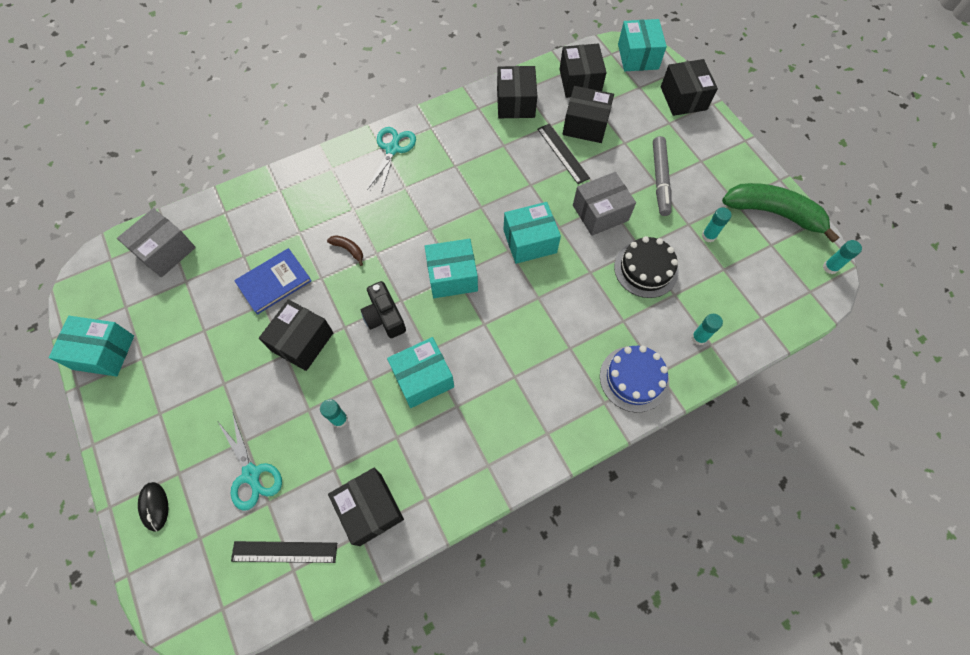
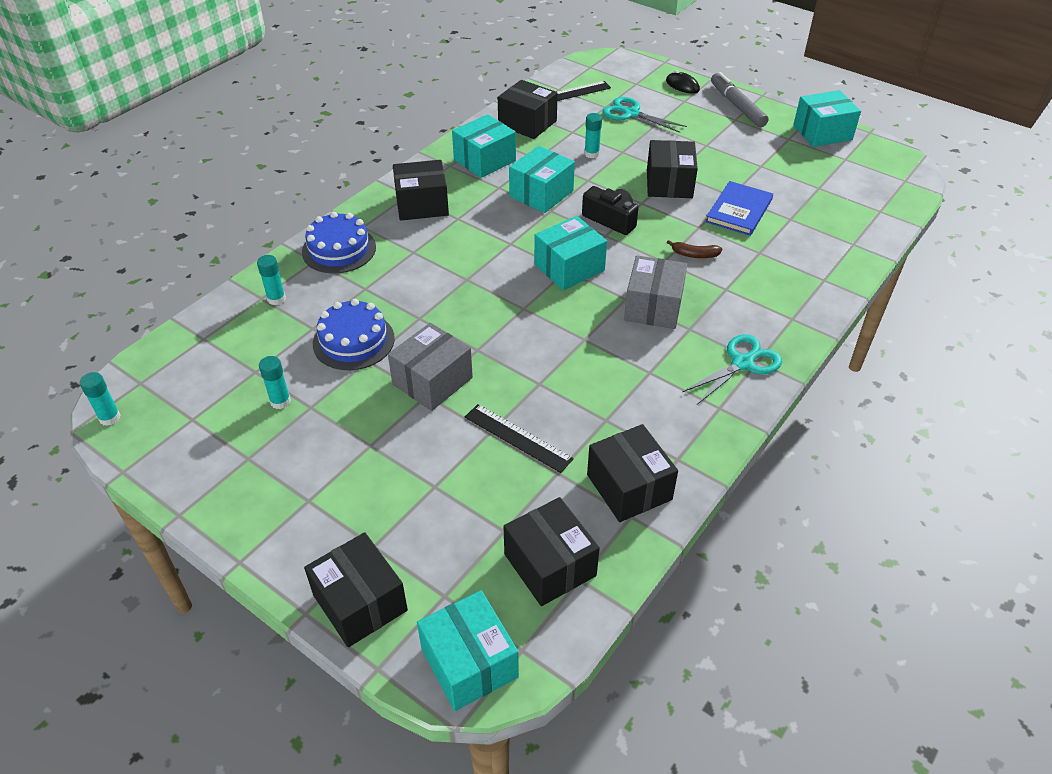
camera: 155 degrees right, 20 degrees down
(165, 251) = (865, 200): grey box -> grey box (653, 307)
(392, 149) = (742, 363): turquoise scissors -> turquoise scissors turned 120 degrees counterclockwise
(530, 241) = (504, 324): turquoise box -> turquoise box (484, 160)
(585, 125) = (505, 491): black box -> black box (422, 204)
(646, 269) = (353, 341): black cake -> blue cake
(660, 179) = (364, 450): grey marker -> grey marker (737, 106)
(773, 213) = (190, 461): green banana -> none

